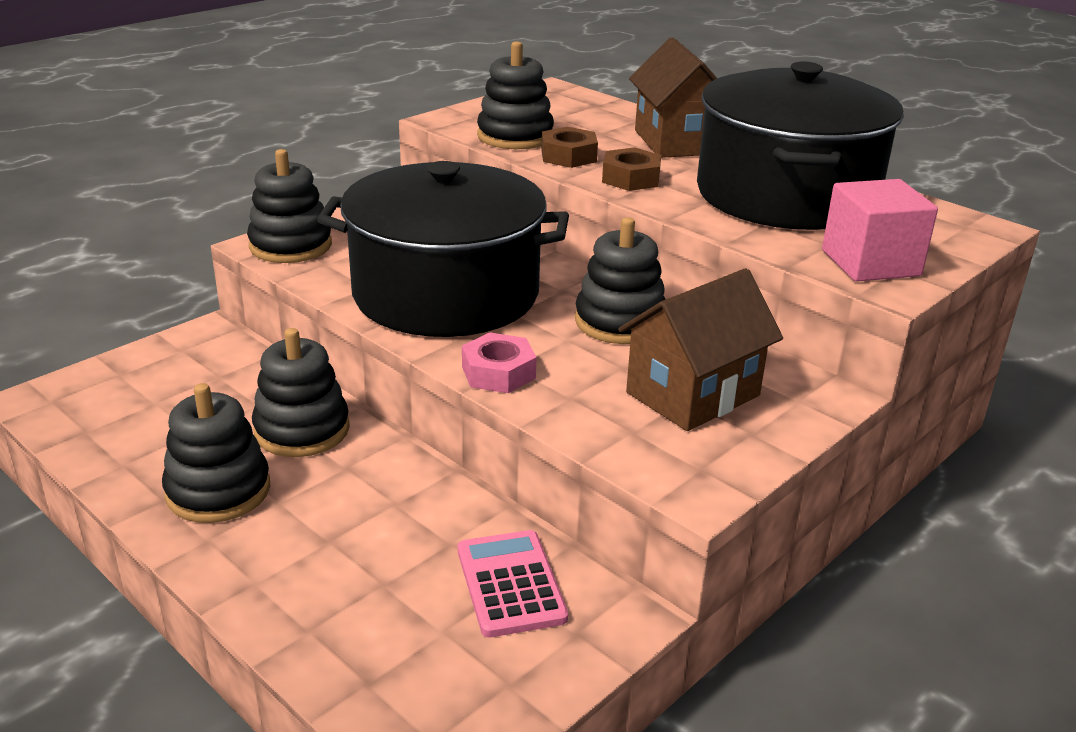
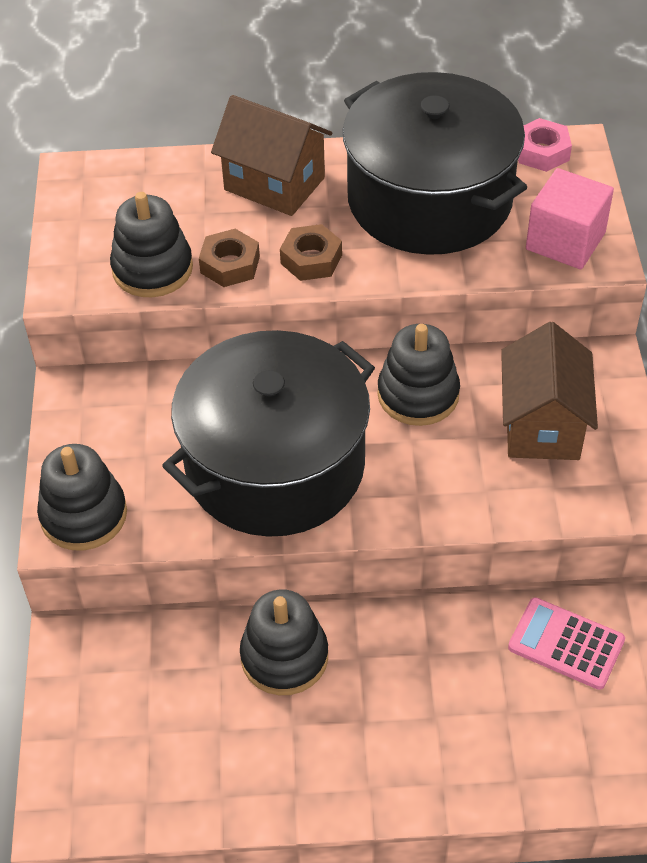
camera: 45 degrees left, 20 degrees up
(218, 491) = (315, 752): black stacking toy -> none
(498, 372) = (418, 508): pink nut -> pink nut (541, 152)

